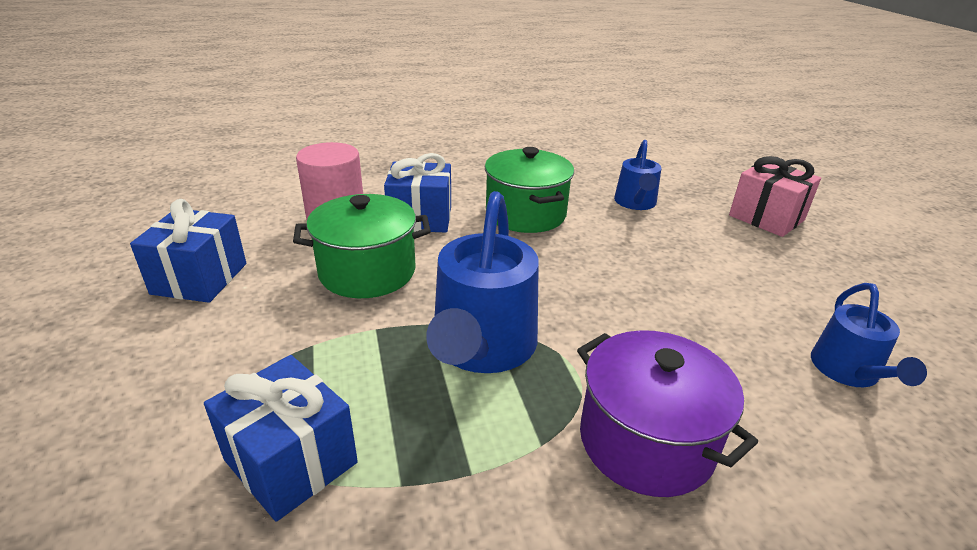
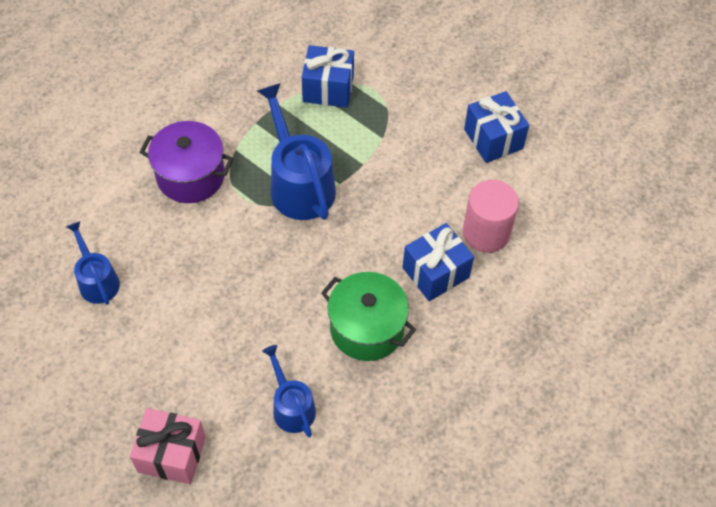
camera: 145 degrees right, 25 degrees up
(367, 271) = (412, 199): green pot -> none

